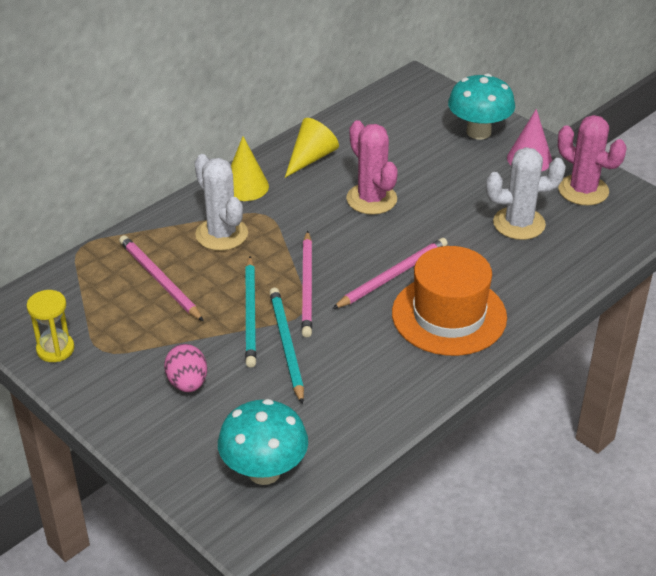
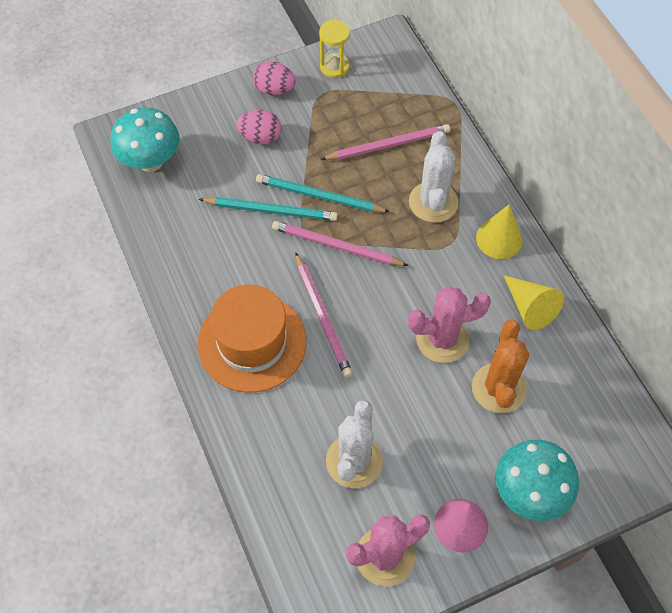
camera: 110 degrees right, 20 degrees up
(108, 392) = (274, 89): none -> pink egg
(221, 234) = (433, 202): white cactus -> white cactus turned 75 degrees counterclockwise
(399, 161) = (498, 388): none -> orange cactus

